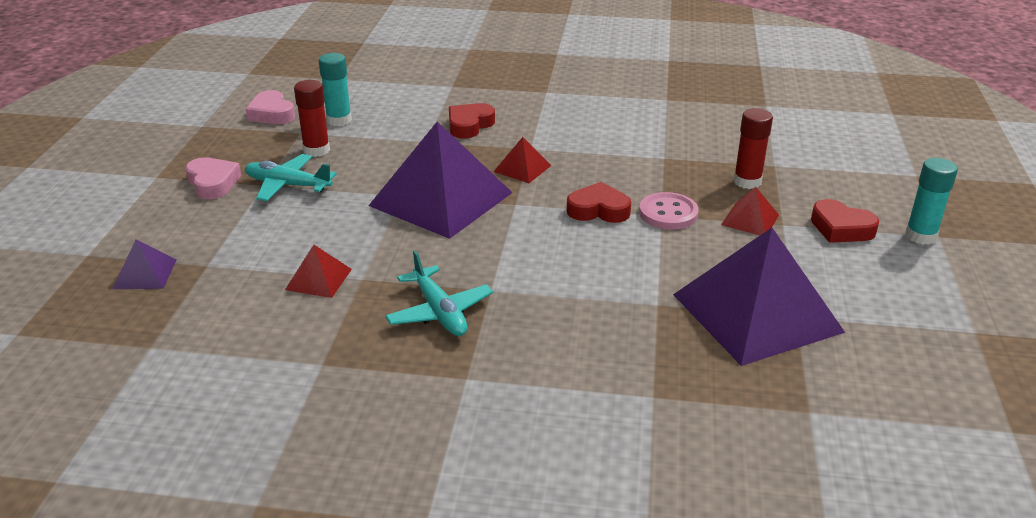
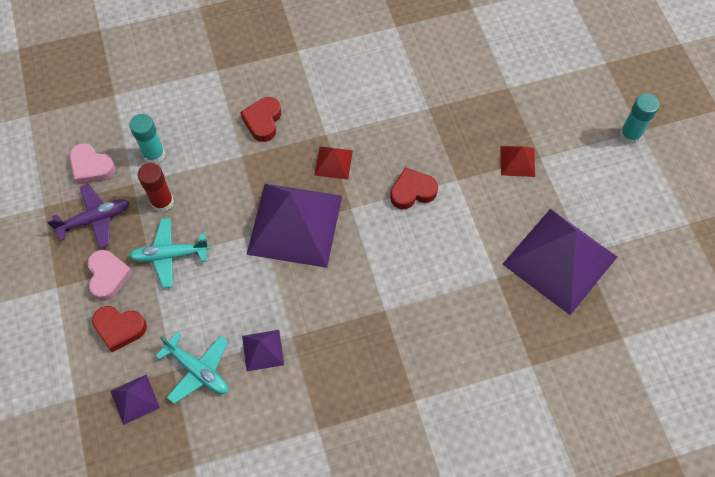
camera: 25 degrees left, 30 degrees up
(213, 183) = (108, 276): pink heart -> pink heart turned 45 degrees clockwise
(240, 144) = (95, 219): none -> purple plane
(318, 279) = (263, 350): red pyramid -> purple pyramid
(439, 312) = (364, 347): turquoise plane -> turquoise plane (198, 370)
(668, 213) = (461, 176): pink button -> none
(747, 182) = (498, 116): red glue stick -> none
(841, 228) = (578, 147): red heart -> red heart (119, 328)

